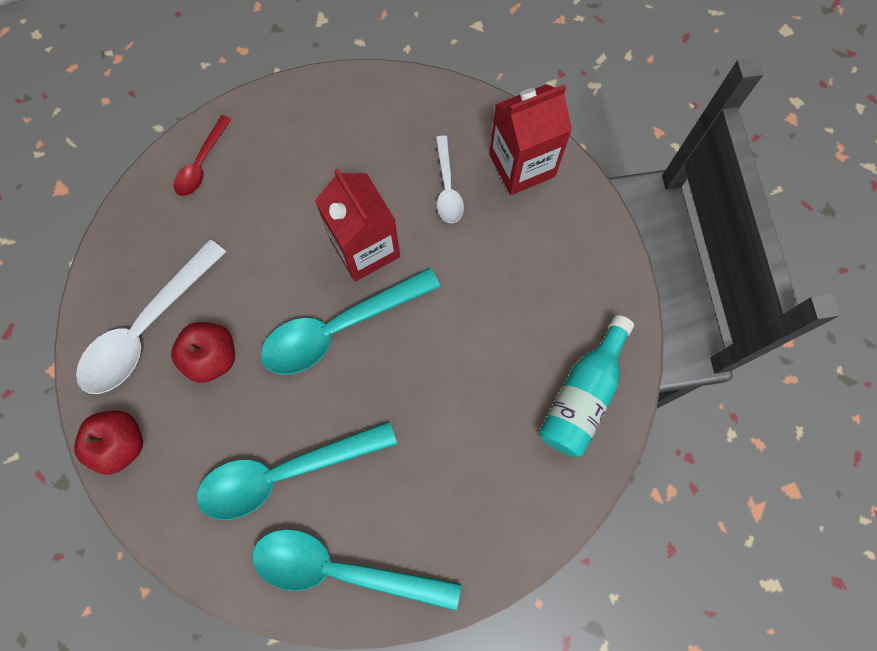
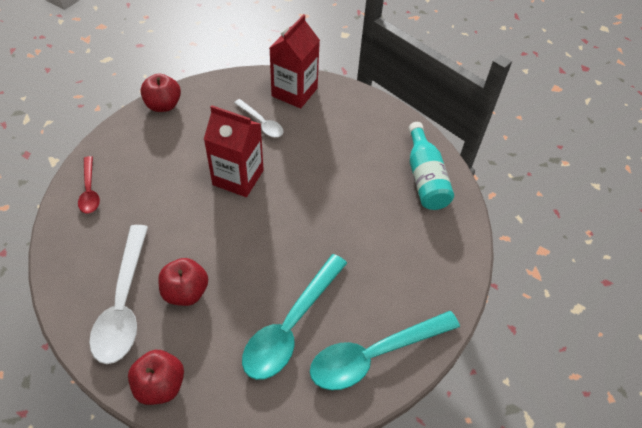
camera: 40 degrees left, 20 degrees down
(338, 328) = (257, 227): turquoise spoon -> none
(354, 91) = (163, 105): none -> red apple

